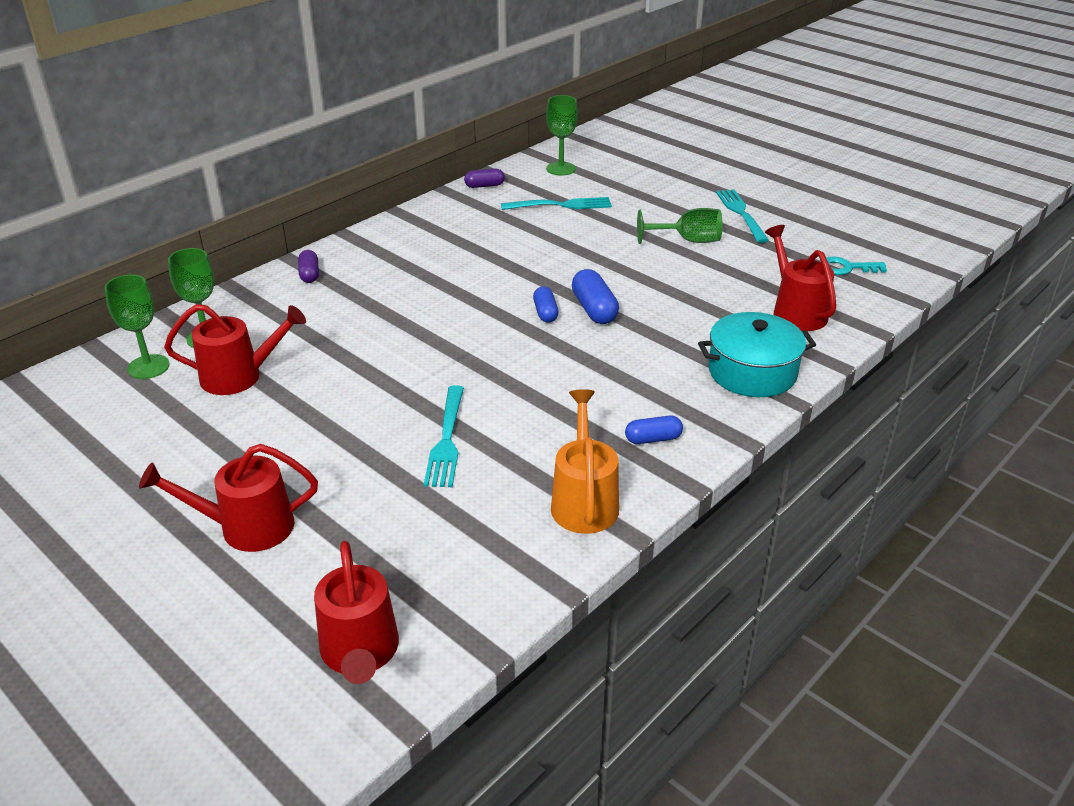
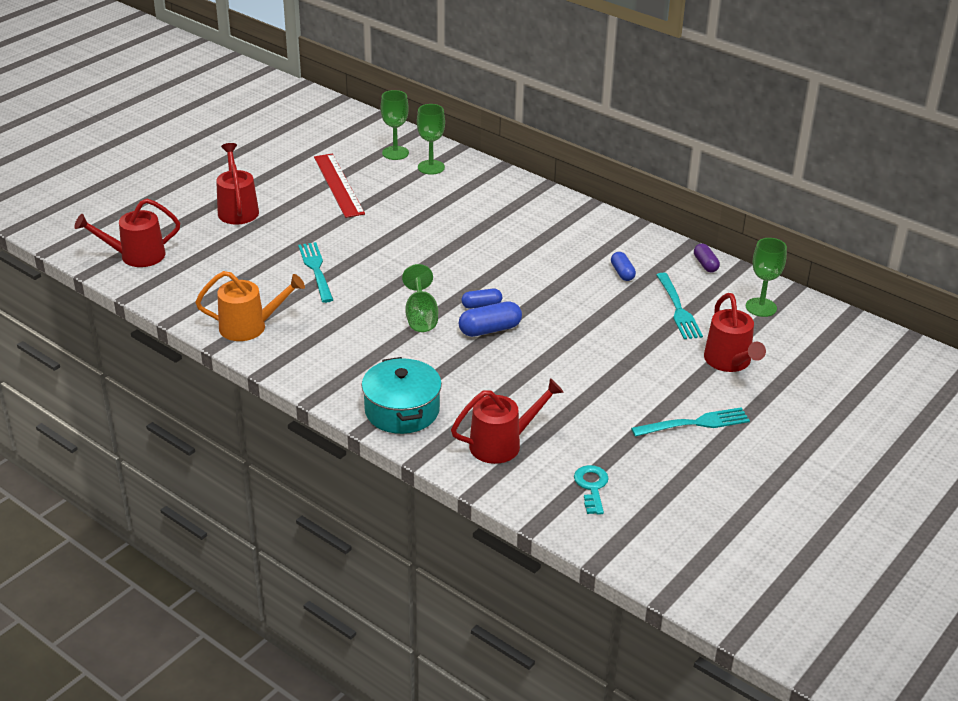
camera: 85 degrees right, 0 degrees up
(216, 420) = (339, 185): none -> red ruler
(240, 376) = (386, 186): red watering can -> red watering can (730, 362)
(309, 274) = (523, 195): purple capsule -> none
(446, 440) = (316, 270): turquoise fork -> turquoise fork turned 75 degrees clockwise
(653, 439) = (314, 357): blue capsule -> blue capsule (622, 273)
(688, 241) = (625, 385): green goblet -> green goblet (421, 316)

